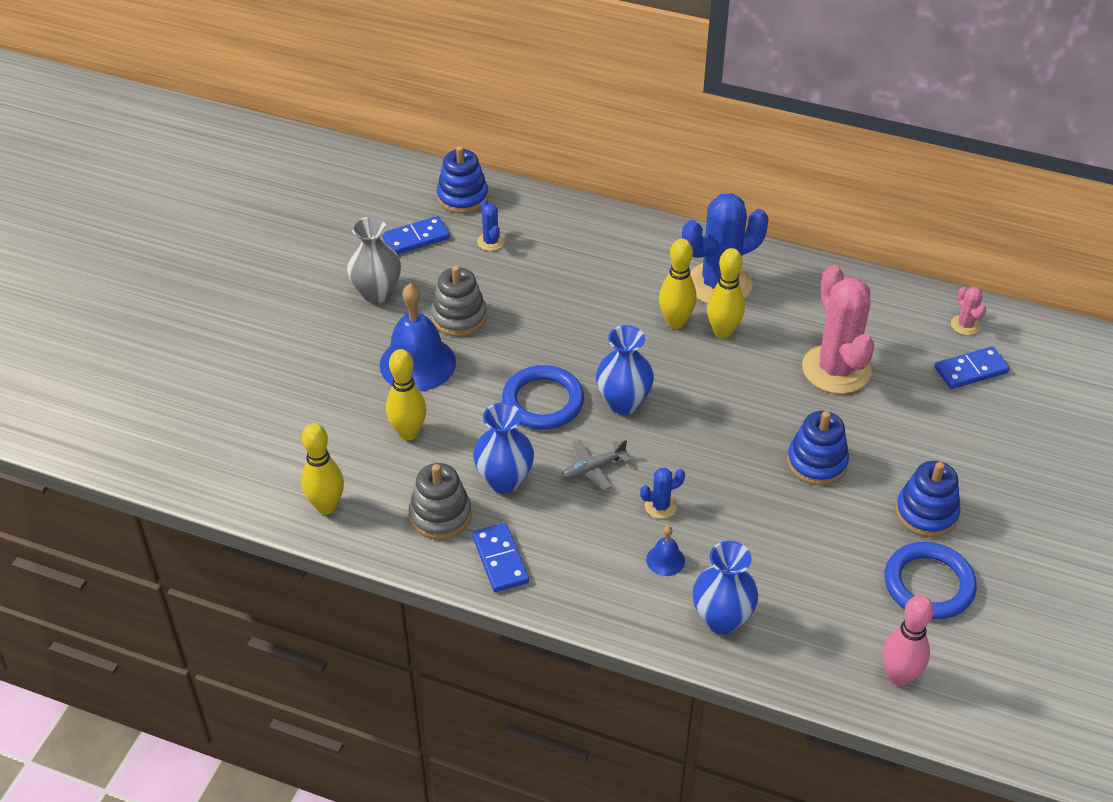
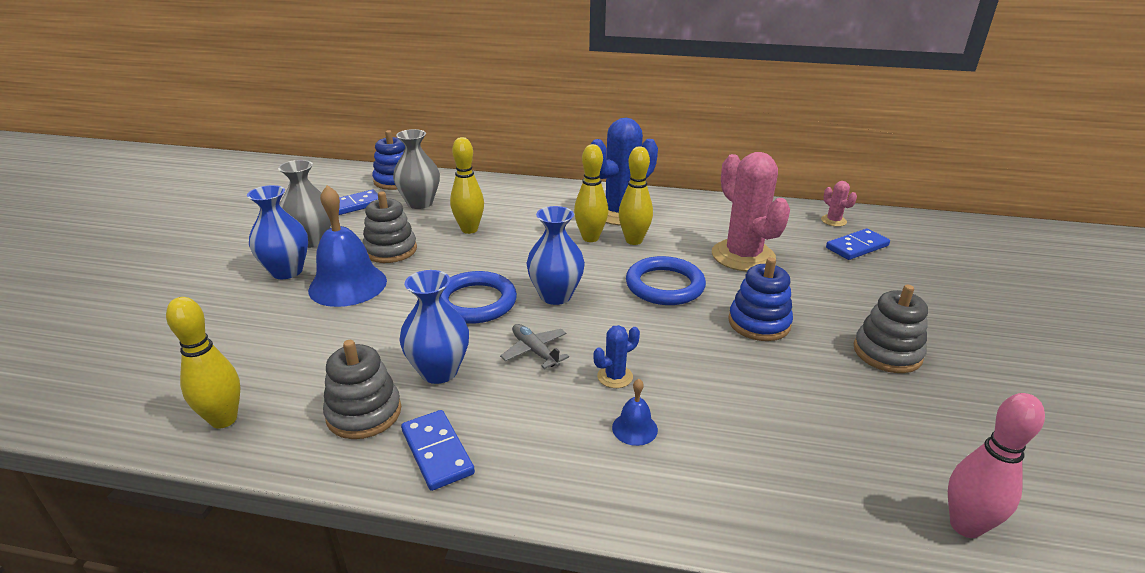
camera: 10 degrees left, 15 degrees down
(408, 433) = (333, 340): yellow bowling pin -> yellow bowling pin (469, 229)
(491, 242) = (420, 203): blue cactus -> grey vase
(593, 469) = (535, 351): grey plane -> grey plane turned 90 degrees clockwise
(721, 619) = (721, 486): blue vase -> blue vase (287, 271)
(926, 513) = (887, 353): blue stacking toy -> grey stacking toy
(928, 584) = (932, 417): blue ring -> blue ring (665, 285)

